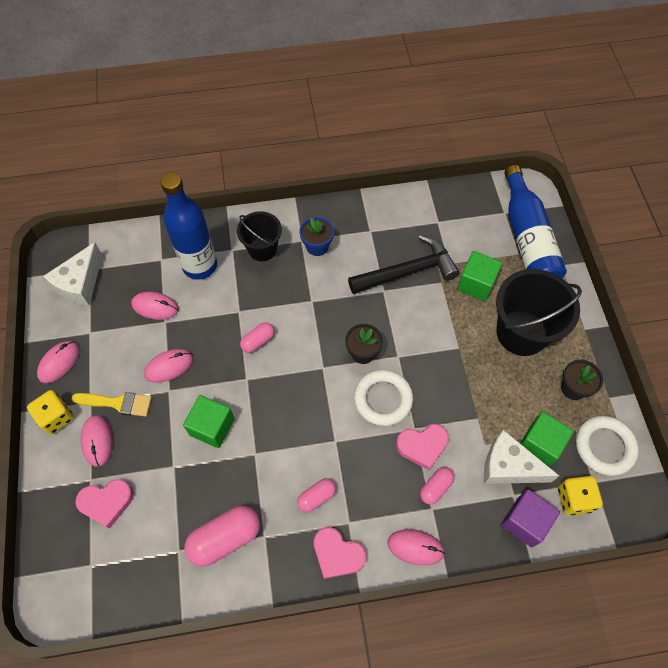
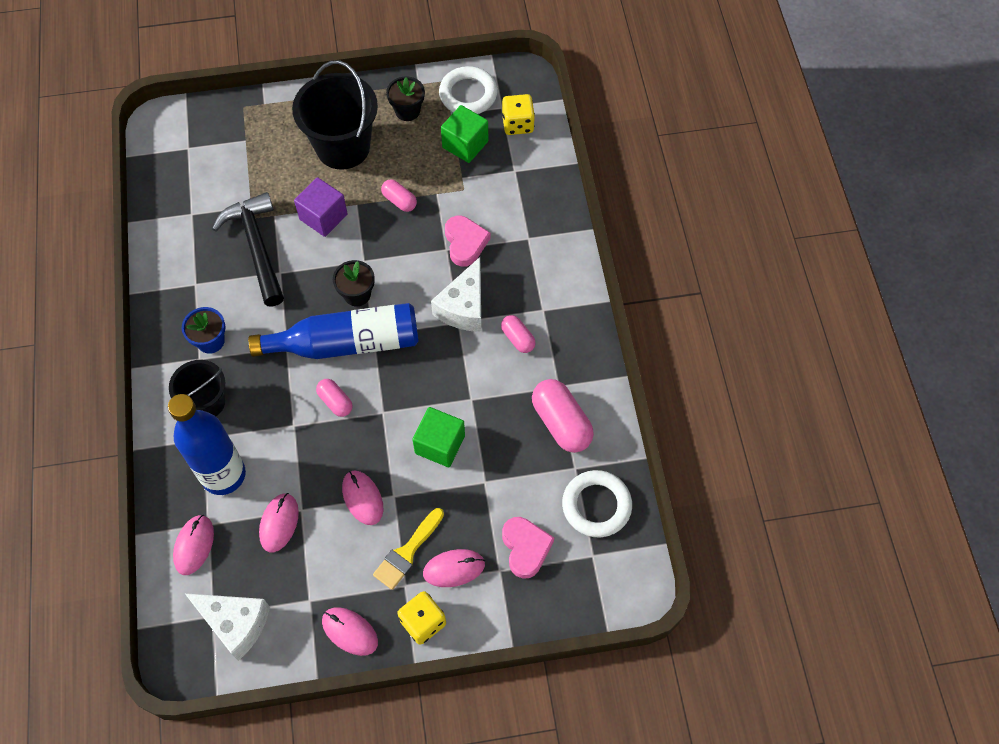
camera: 90 degrees left, 0 degrees up
(117, 403) = (407, 552): yellow brush -> yellow brush turned 150 degrees counterclockwise
(337, 554) = (574, 320): pink heart -> none
(383, 399) = (413, 276): white ring -> white ring (596, 505)
(415, 547) = (565, 253): pink mouse -> pink mouse (194, 545)
(435, 487) = (507, 233): pink capsule -> pink capsule (399, 201)
(476, 284) = (280, 182): green cube -> none
(508, 466) = (487, 172): white cheese -> white cheese (464, 307)
(525, 521) = (539, 164): purple cube -> purple cube (323, 217)
(527, 239) = (226, 130): blue bottle -> blue bottle (346, 343)

